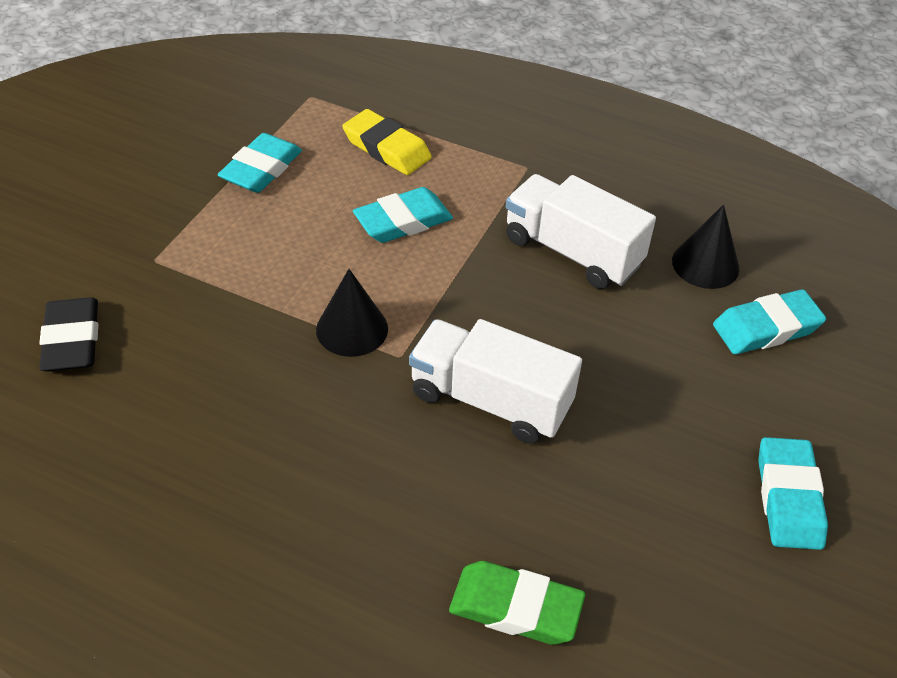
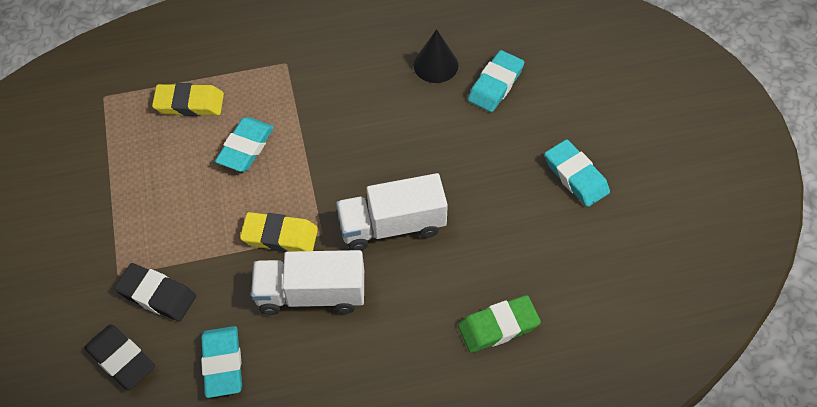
camera: 35 degrees left, 10 degrees up
(169, 303) = (157, 295): none -> black eraser
(261, 169) = (124, 169): turquoise eraser -> turquoise eraser (223, 364)
(352, 329) = (280, 236): black cone -> yellow eraser
(572, 252) = (359, 104): white truck -> white truck (311, 294)

